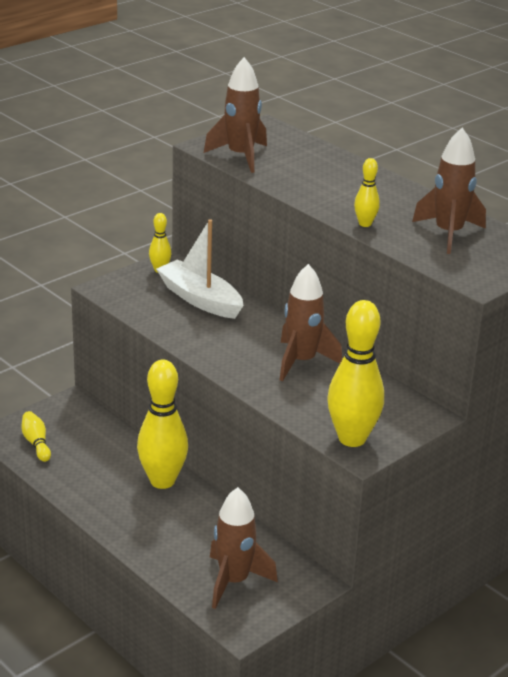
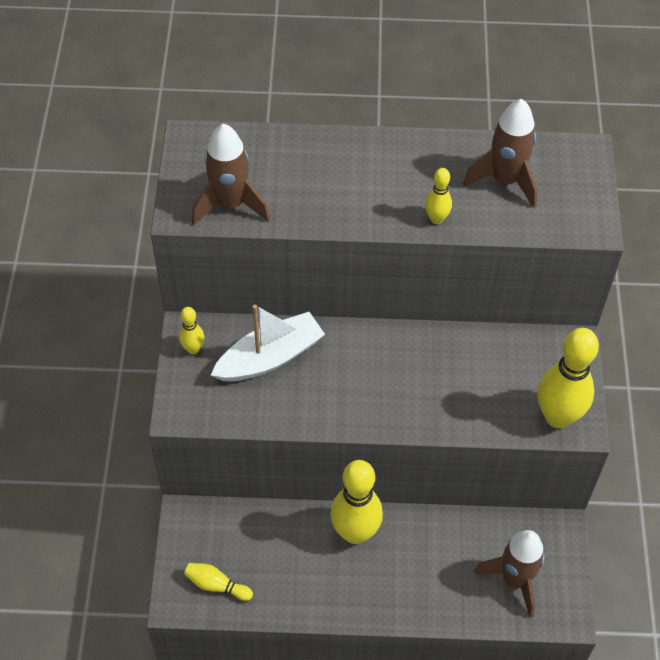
camera: 45 degrees left, 25 degrees up
(200, 299) = (270, 357): white boat -> white boat turned 150 degrees clockwise
(301, 362) = (429, 363): brown rocket -> none

